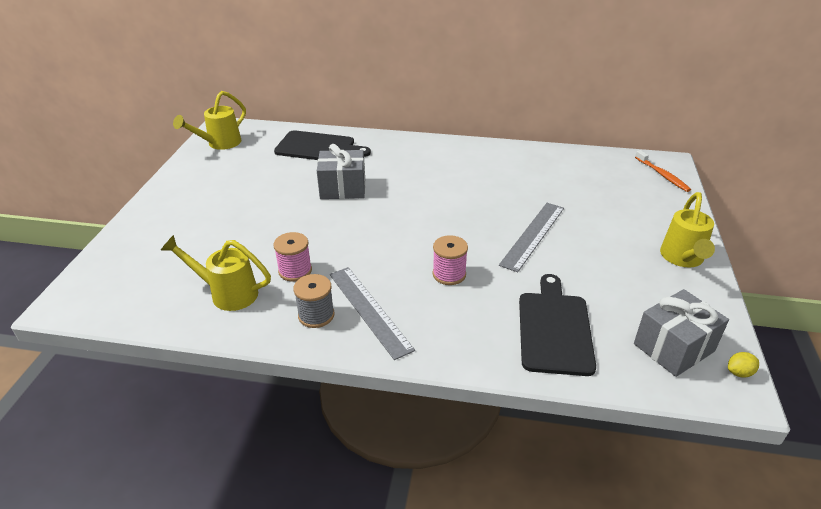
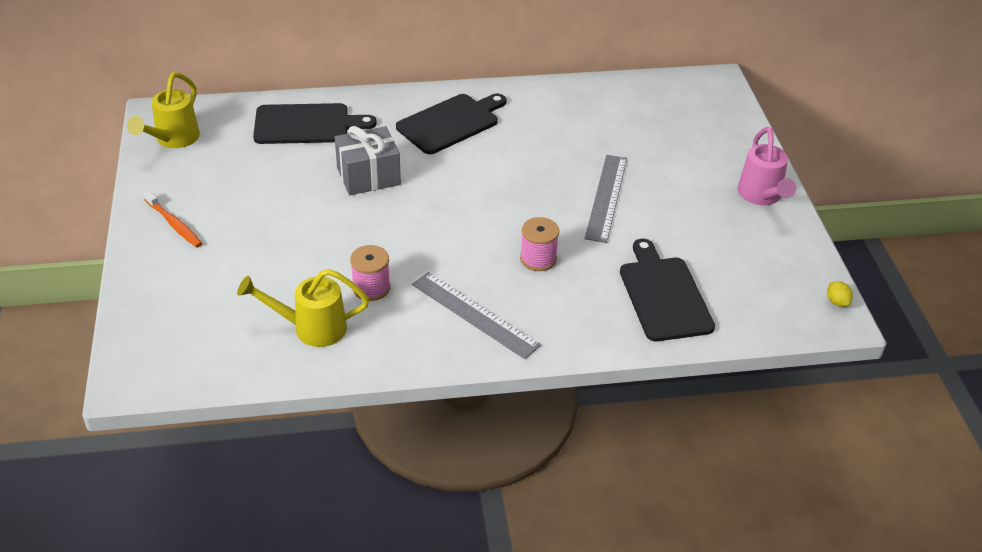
camera: 20 degrees left, 5 degrees up
(316, 315) = (422, 331): grey spool -> none
(427, 161) = (451, 123): none -> black cutting board
(662, 175) = (716, 98): orange toothbrush -> orange toothbrush (174, 224)
(673, 347) = (776, 290): grey gift -> none
(682, 259) = (761, 197): yellow watering can -> pink watering can
(739, 373) = (837, 302): yellow lemon -> yellow lemon turned 75 degrees counterclockwise

